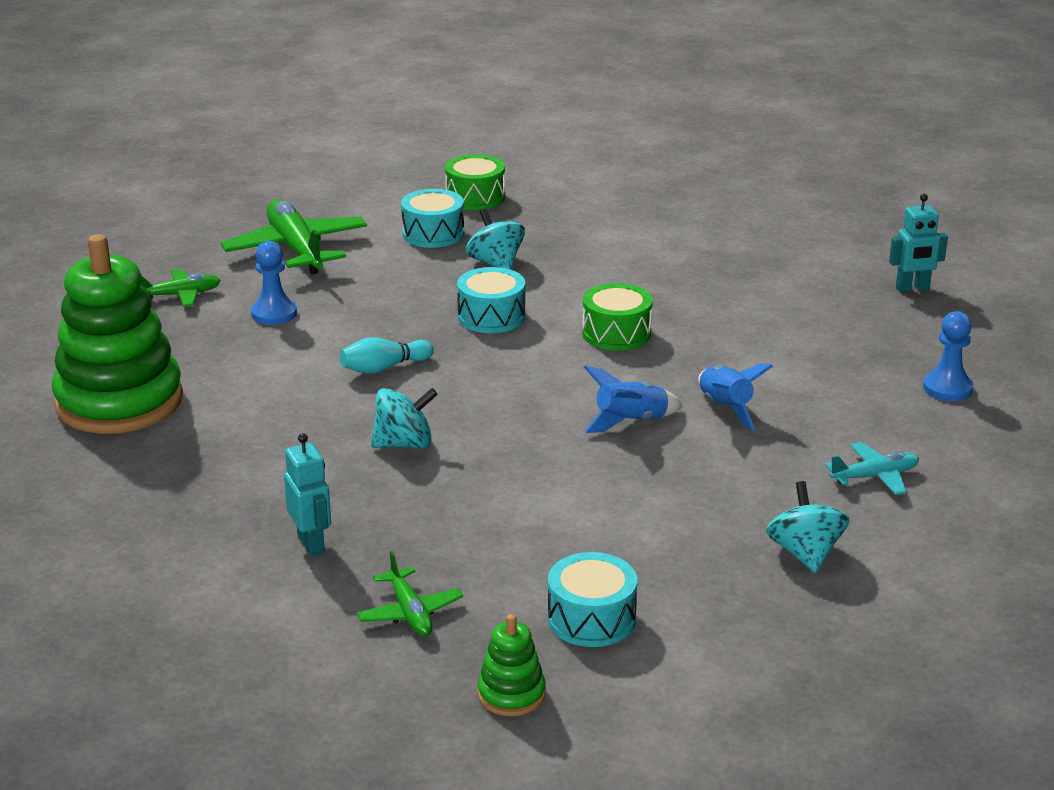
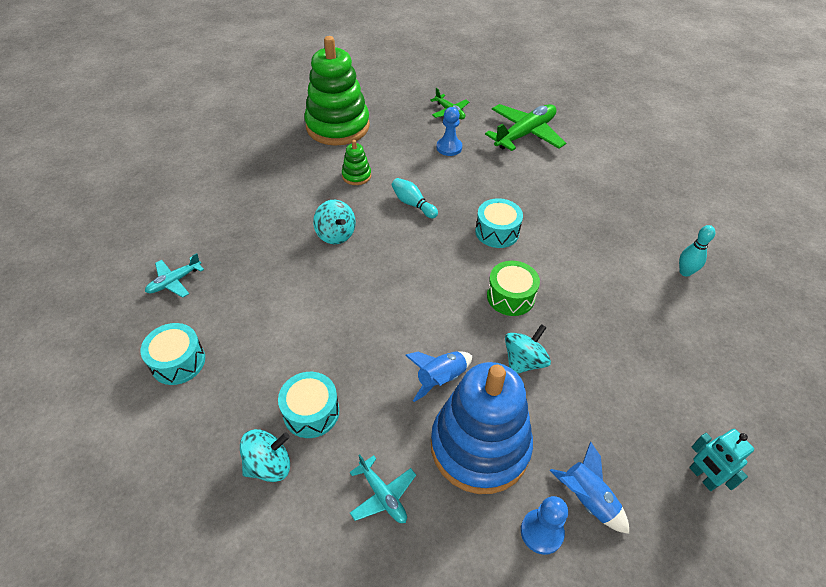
camera: 70 degrees right, 20 degrees up
(311, 544) = (229, 227): turquoise robot -> none
(410, 612) = (174, 281): green plane -> turquoise plane
(433, 234) = (584, 179): turquoise drum -> turquoise drum (311, 412)
(475, 197) = (647, 184): green drum -> none
(496, 263) = (565, 216): turquoise spinning top -> turquoise spinning top (524, 361)
(511, 694) = (105, 343): green stacking toy -> green stacking toy (356, 176)
(631, 421) = (401, 330): blue rocket -> blue rocket (587, 499)
(642, 219) = (685, 272): none -> turquoise bowling pin
(832, 402) = (480, 446): none -> blue stacking toy

